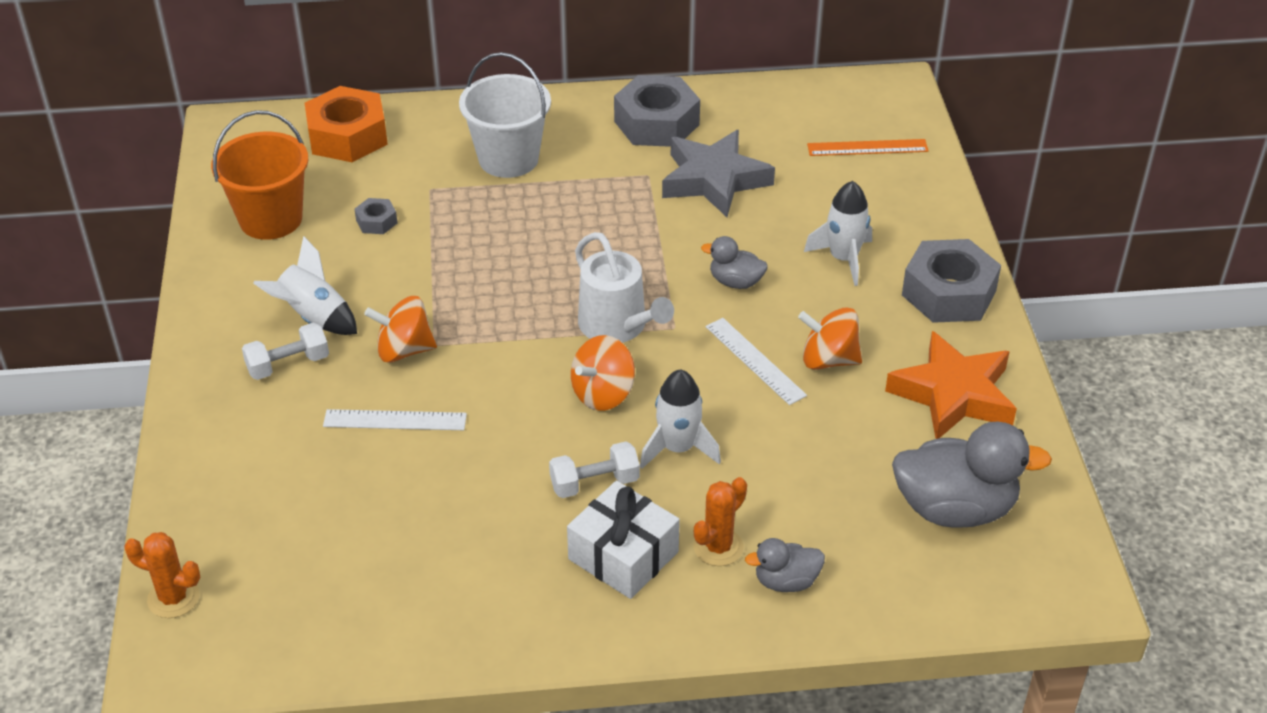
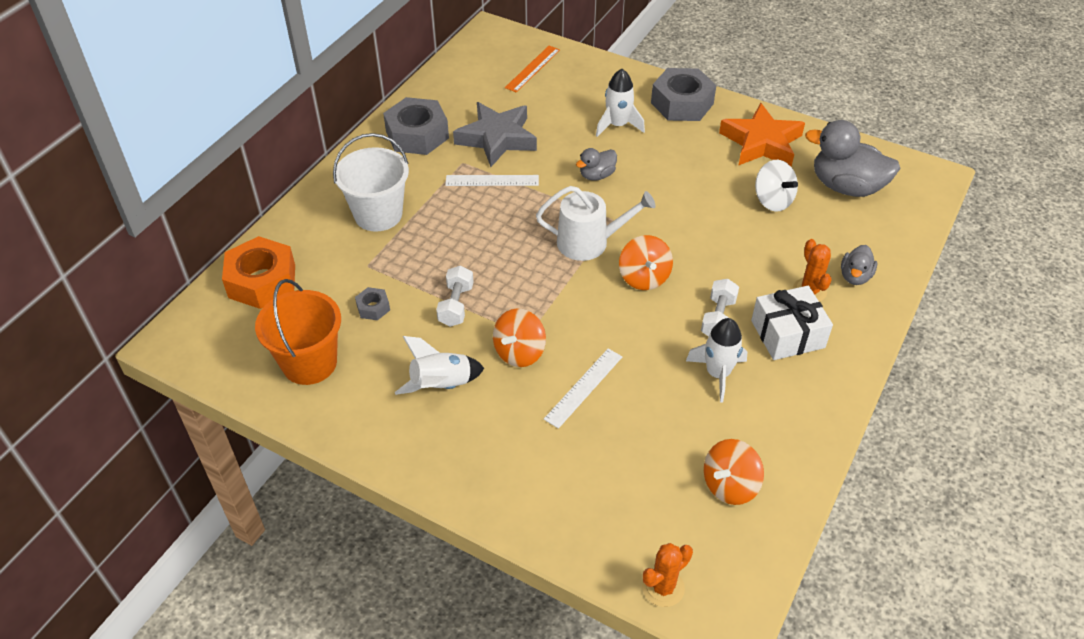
camera: 55 degrees left, 5 degrees up
(288, 364) = (478, 420): white dumbbell -> white dumbbell (456, 305)
(678, 448) = (717, 268): white rocket -> white rocket (717, 374)
(755, 361) = (671, 201): white ruler -> white ruler (492, 180)
(828, 360) = (695, 173): orange spinning top -> orange spinning top (730, 485)
(851, 449) = (772, 200): none -> white spinning top
(954, 509) = (846, 187): grey duck -> grey duck turned 105 degrees counterclockwise

